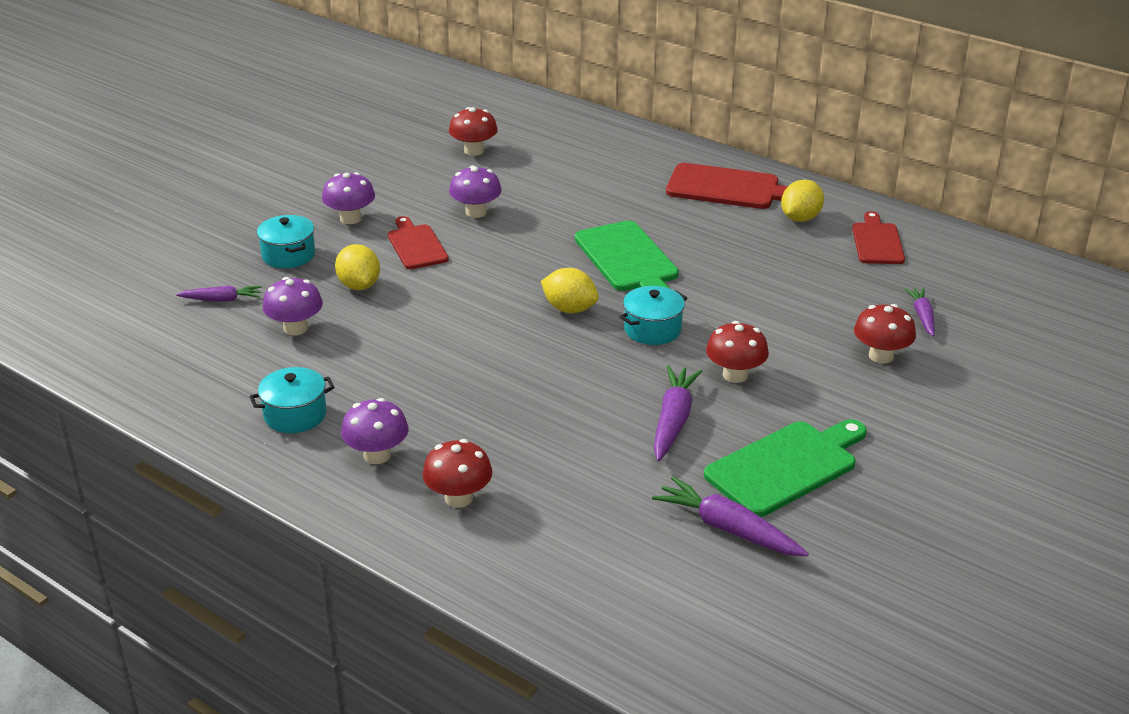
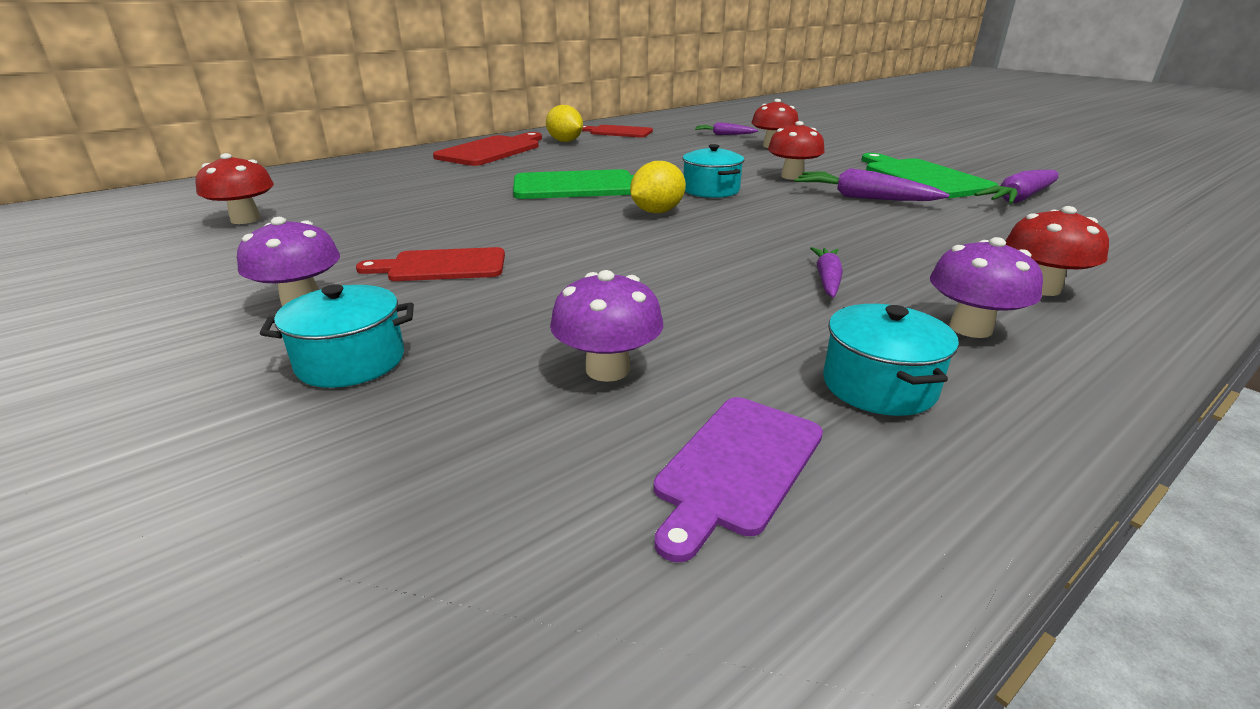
camera: 75 degrees left, 5 degrees down
(217, 374) = (737, 467): none -> purple cutting board
(221, 300) = (443, 448): purple carrot -> purple carrot (827, 279)
(359, 286) = (514, 309): yellow lemon -> none
(476, 212) = (402, 230): purple mushroom -> none

